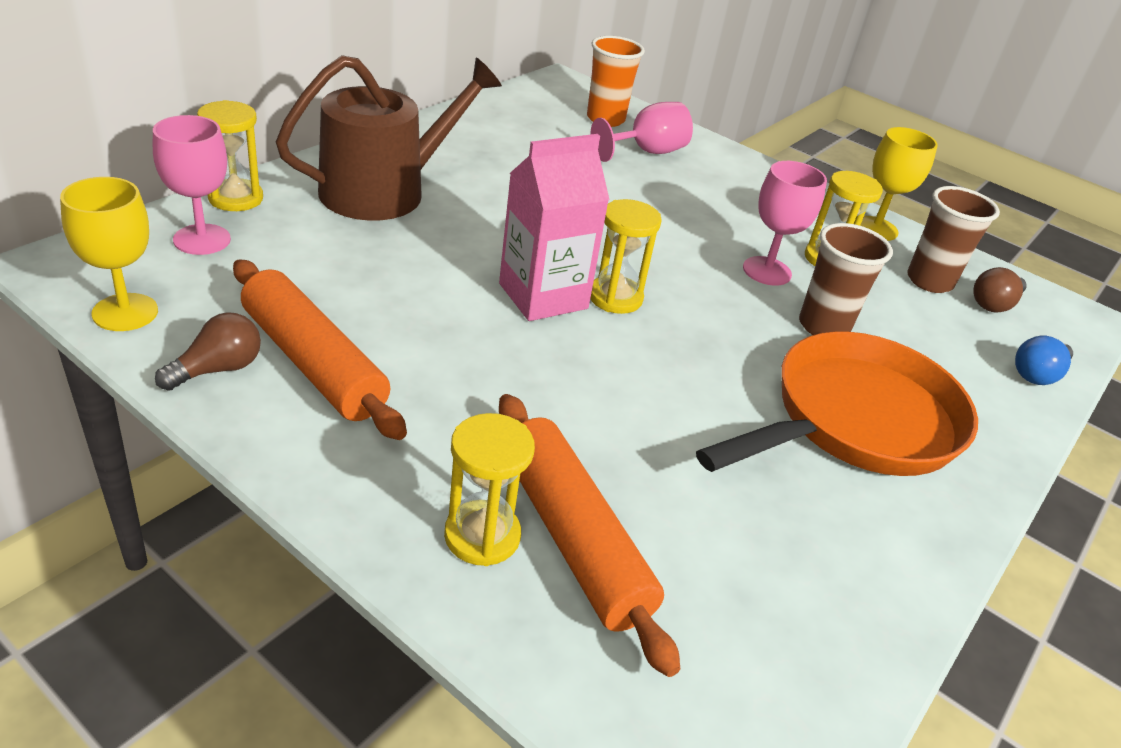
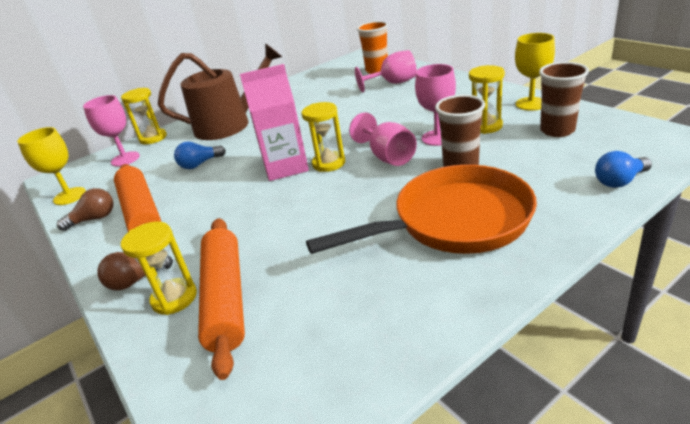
camera: 25 degrees right, 5 degrees down
(373, 271) = (199, 164): none -> blue light bulb
(706, 296) = (388, 157): none -> pink goblet
(994, 304) = (604, 139): brown light bulb -> brown light bulb (136, 280)

